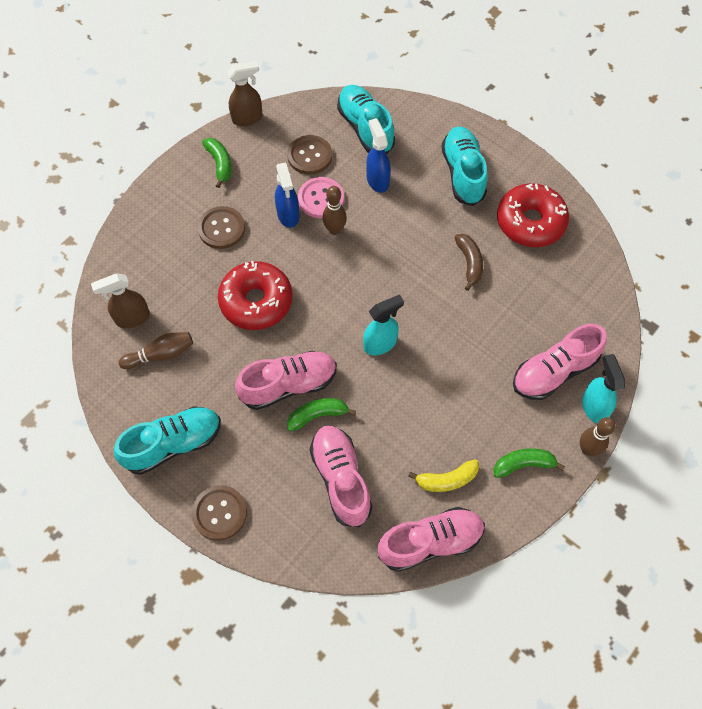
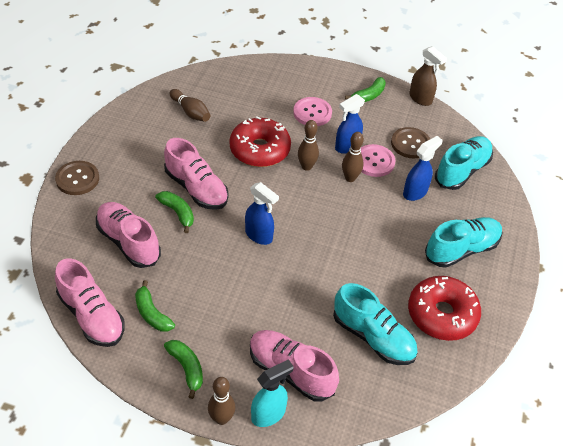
camera: 65 degrees right, 15 degrees down
(132, 318) = (213, 89): brown spray bottle -> none
(173, 444) = (123, 139): turquoise shoe -> turquoise shoe (373, 337)
(221, 228) = (312, 113): brown button -> pink button
(301, 264) = (306, 166): none -> brown bowling pin
(341, 479) = (128, 242): pink shoe -> pink shoe turned 90 degrees counterclockwise
(380, 344) = (259, 235): turquoise spray bottle -> blue spray bottle
(447, 479) = (152, 313): yellow banana -> green banana
(469, 263) = (370, 278): brown banana -> none

